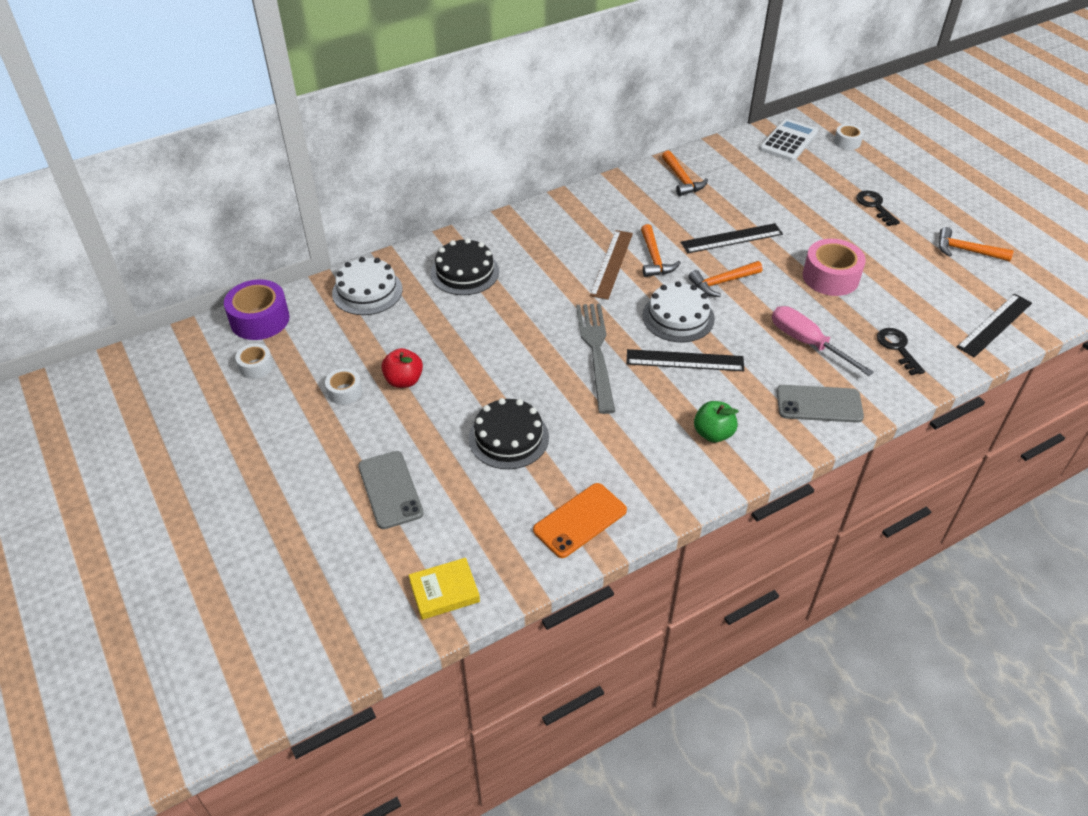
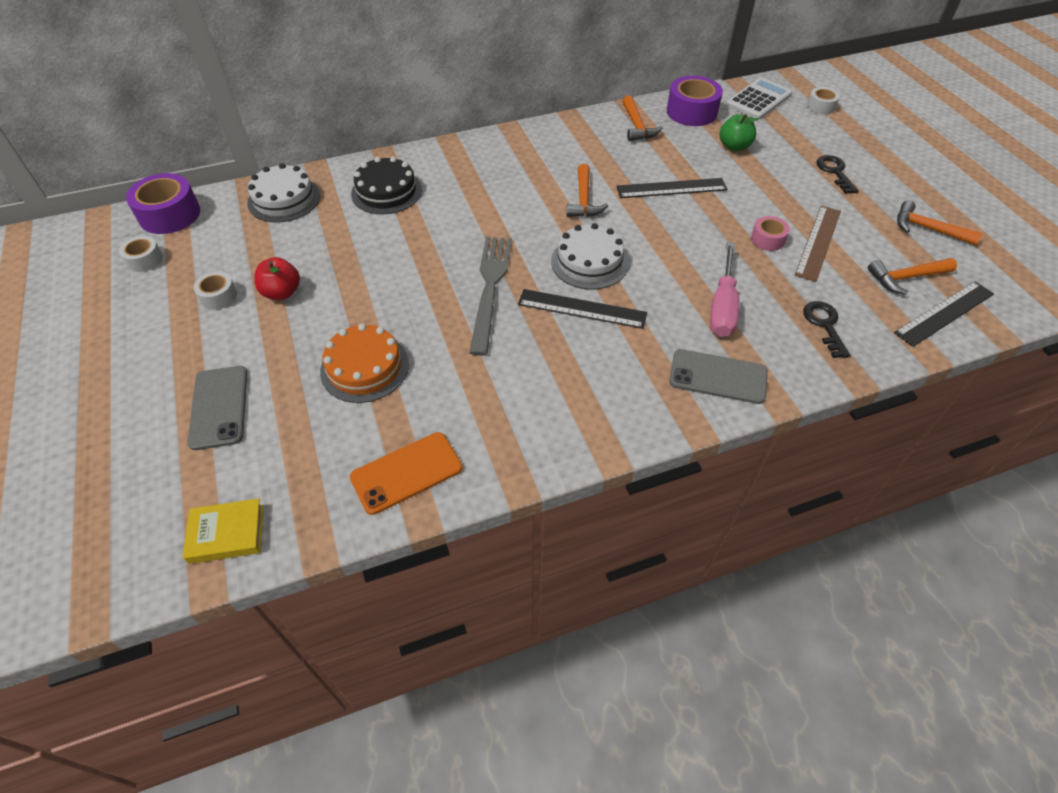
camera: 10 degrees right, 5 degrees up
(508, 438) = (364, 367): black cake -> orange cake
(611, 264) = (537, 200): brown ruler -> brown ruler (818, 242)
(713, 433) = (588, 394): green apple -> green apple (734, 146)
(722, 282) = (647, 232): orange hammer -> orange hammer (906, 278)
(729, 160) = (691, 112): none -> purple tape
(807, 343) = (722, 306): pink screwdriver -> pink screwdriver turned 135 degrees counterclockwise
(830, 277) = (767, 239): pink tape -> pink tape, size x0.55

